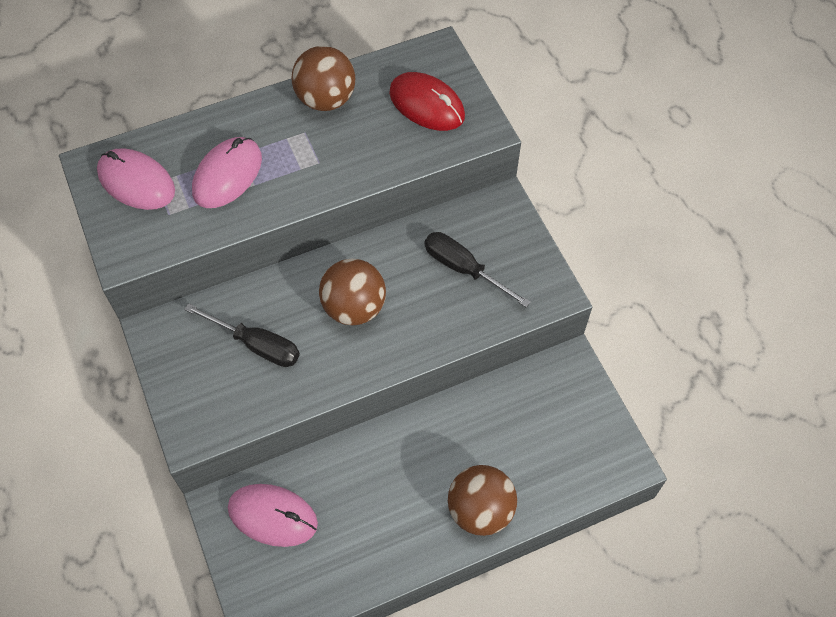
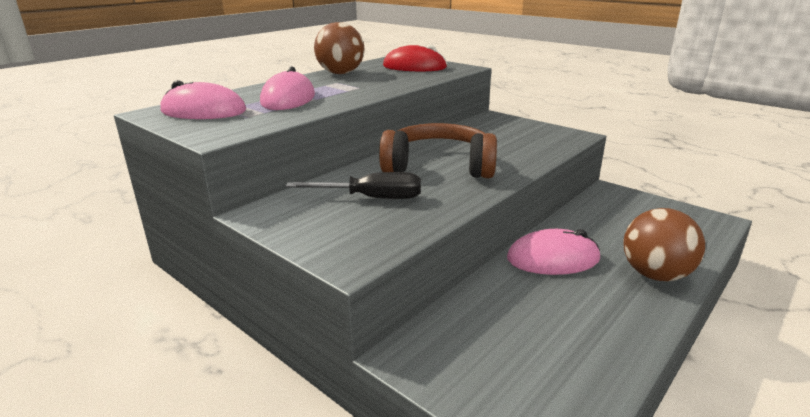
camera: 25 degrees left, 35 degrees down
(272, 516) = (472, 343): pink mouse -> pink mouse (553, 259)
(354, 307) = (439, 166): brown ball -> brown headphones
(463, 269) = (501, 139): black screwdriver -> none

